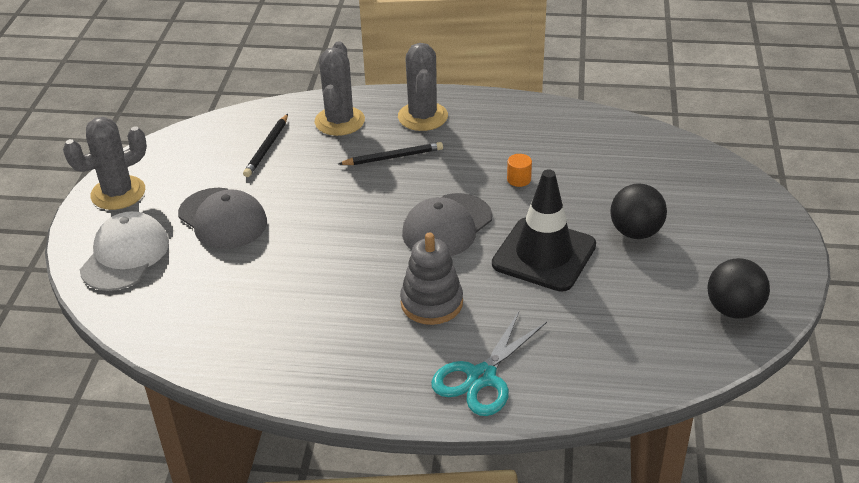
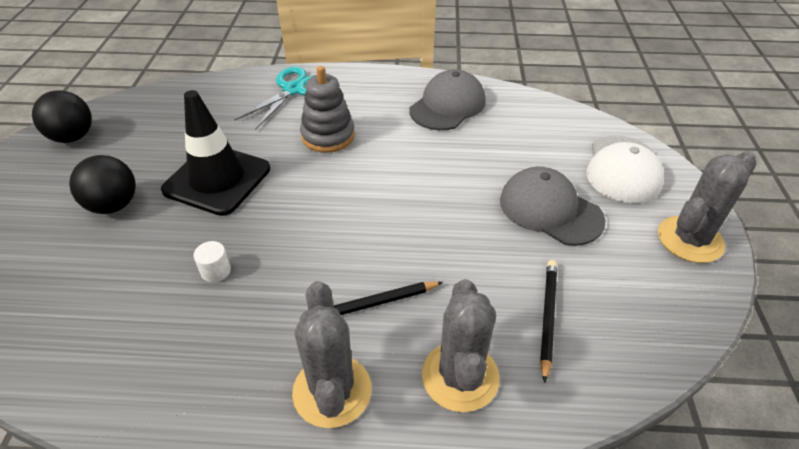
camera: 175 degrees right, 5 degrees up
(447, 226) = (309, 207): grey cap -> grey cap (447, 105)
(519, 179) = (216, 271): orange cylinder -> white cylinder

